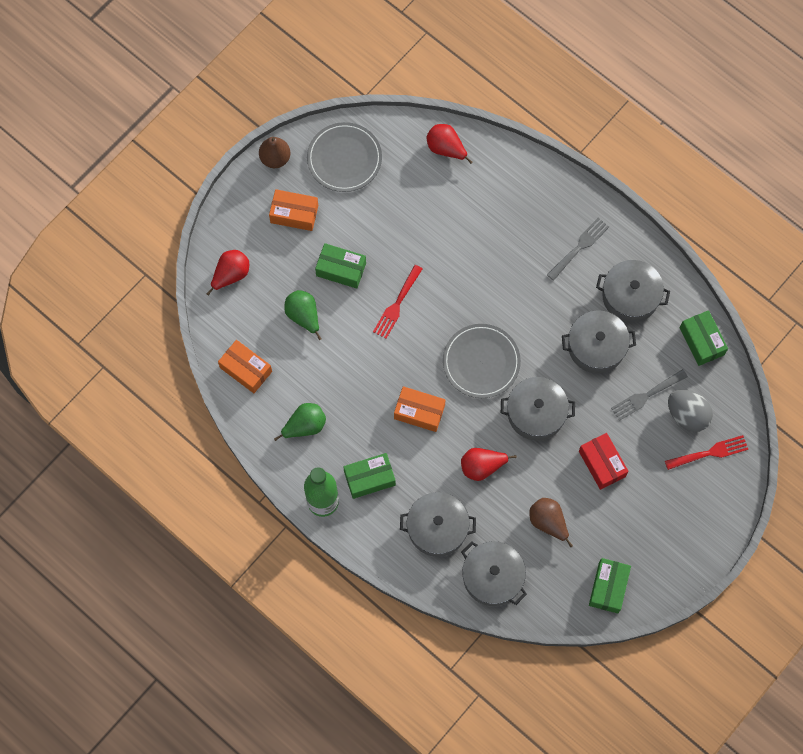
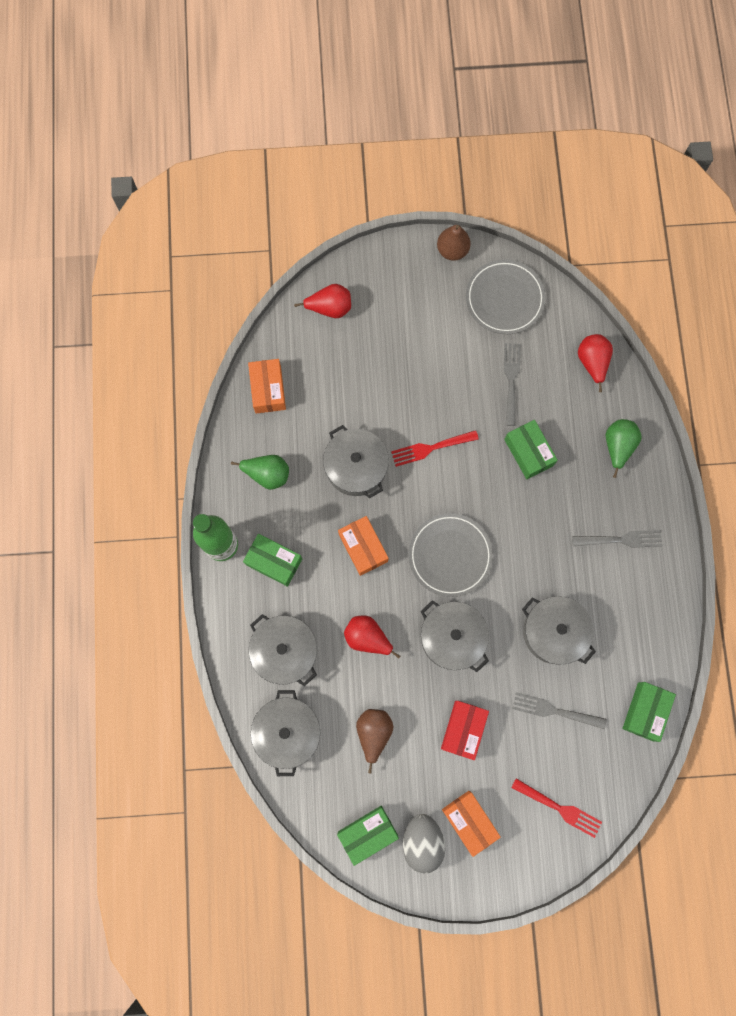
camera: 45 degrees right, 5 degrees up
(294, 214) = (423, 306): orange box -> orange box (469, 821)
(303, 316) = (351, 390): green pear -> green pear (617, 447)
(341, 269) = (415, 381): green box -> green box (528, 452)
(404, 209) = (511, 380): none -> grey fork
(630, 296) = (623, 618): grey pot -> grey pot (356, 467)
(687, 415) = (572, 759): grey egg -> grey egg (422, 841)

